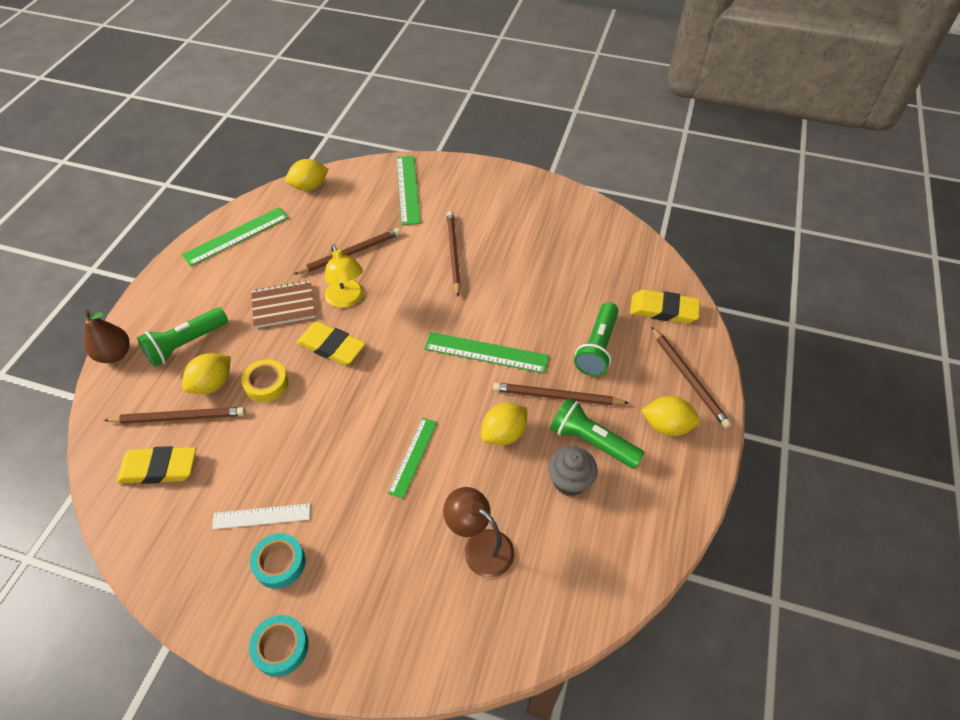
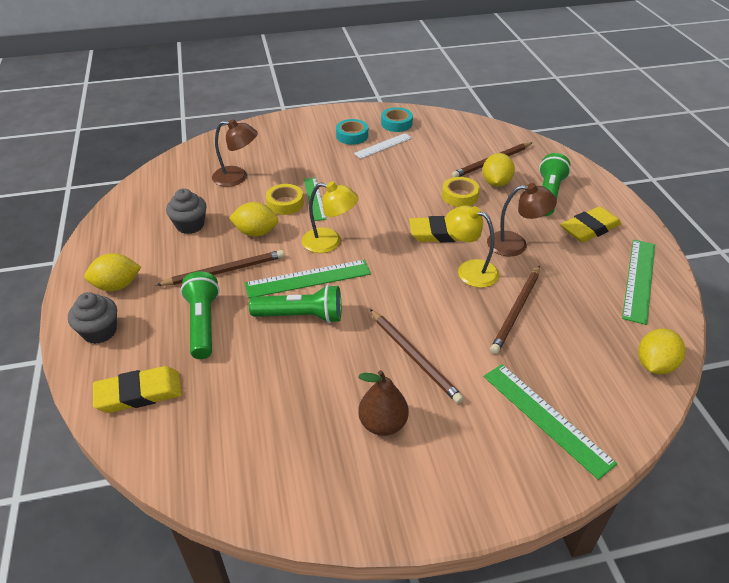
camera: 150 degrees right, 10 degrees down
(114, 354) = (585, 172): brown pear -> brown pear (383, 424)
(159, 468) = (469, 141): yellow eraser -> yellow eraser (589, 228)
(281, 647) = (320, 116): turquoise tape -> turquoise tape (396, 123)
(283, 306) = (515, 244): brown notebook -> brown lamp
(439, 385) = (330, 242): none -> yellow lamp
(449, 465) = (285, 203): none -> yellow tape
(504, 434) = (256, 232): yellow lemon -> yellow lemon turned 75 degrees clockwise
(591, 442) = (181, 252): green flashlight -> green flashlight (301, 316)
(689, 379) = (99, 331): brown pencil -> grey cupcake

